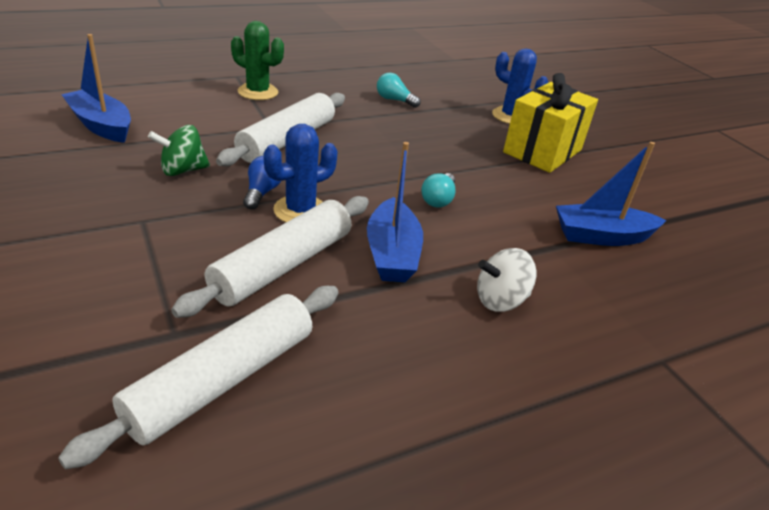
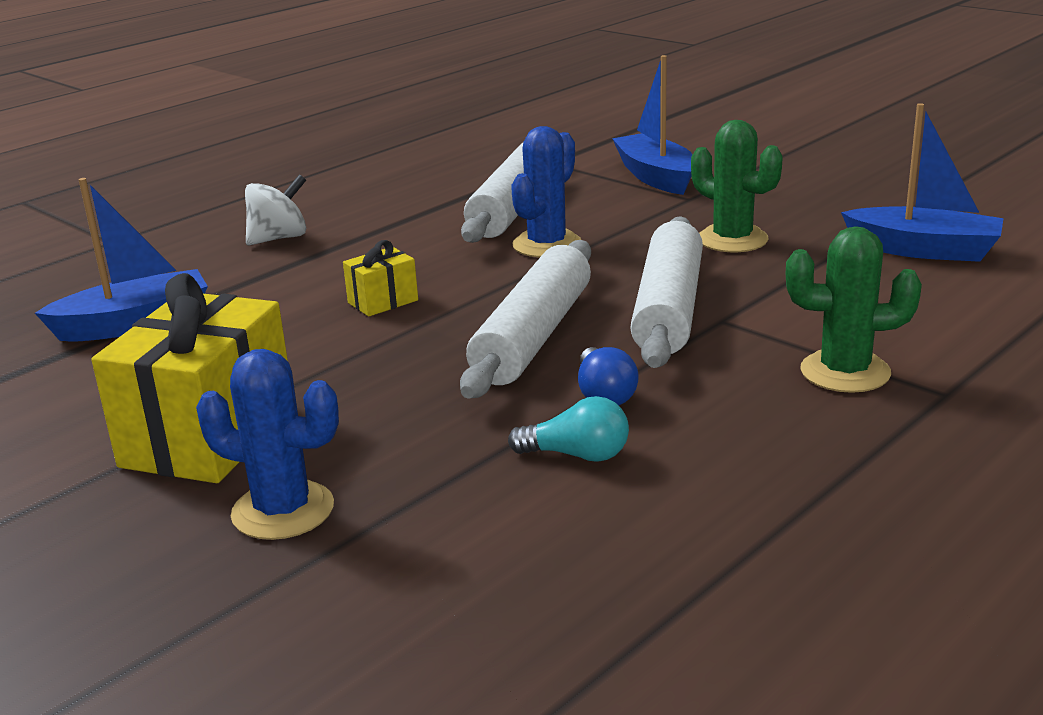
camera: 165 degrees right, 10 degrees down
(182, 170) = (732, 239): green spinning top -> green cactus
(222, 380) = (489, 157): white rolling pin -> white rolling pin (533, 336)
(262, 192) = (611, 247): blue light bulb -> blue light bulb (604, 394)
(392, 254) = (411, 240): blue boat -> blue boat (655, 177)
(438, 199) = (383, 301): turquoise light bulb -> yellow gift

